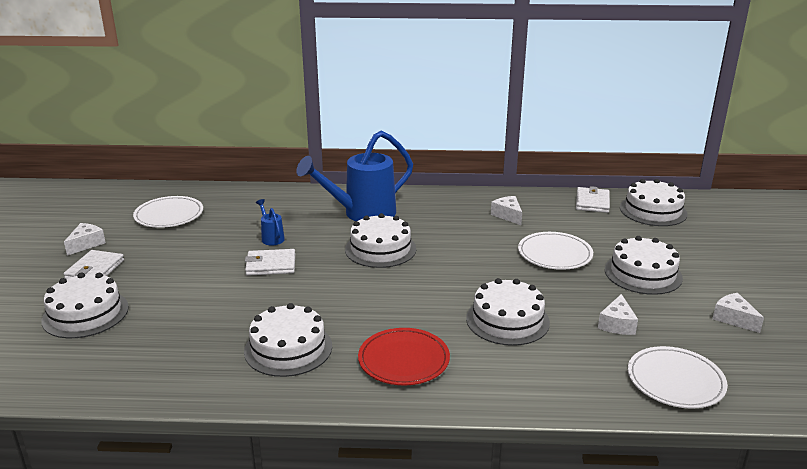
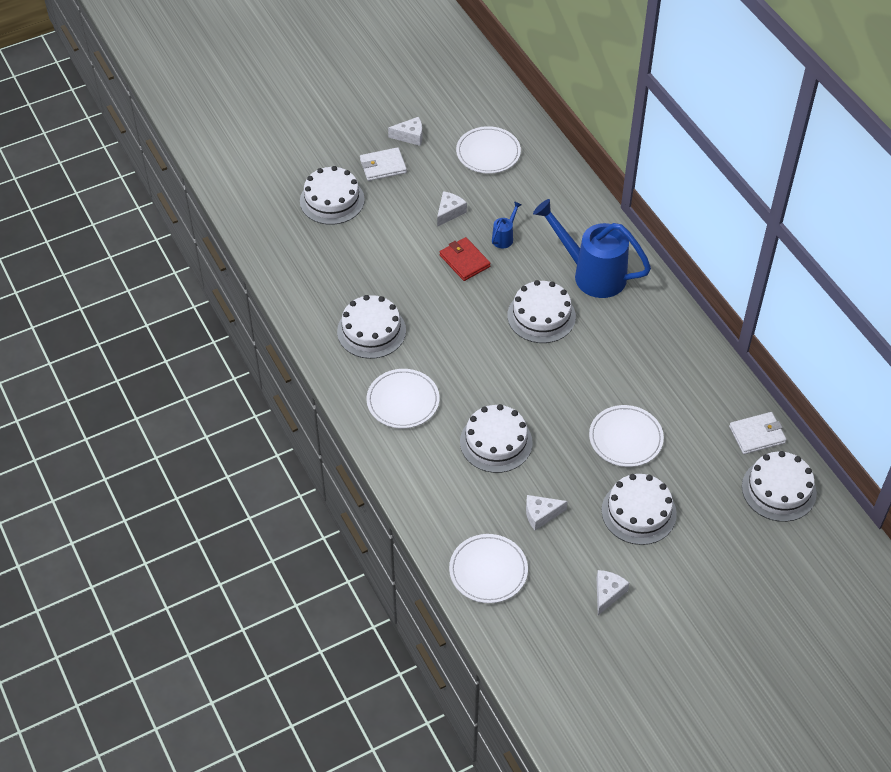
camera: 60 degrees right, 25 degrees up
(270, 265) = (464, 261): white wallet -> red wallet
(403, 360) = (403, 401): red plate -> white plate
(508, 215) = (673, 378): white cheese -> white cheese (449, 212)

